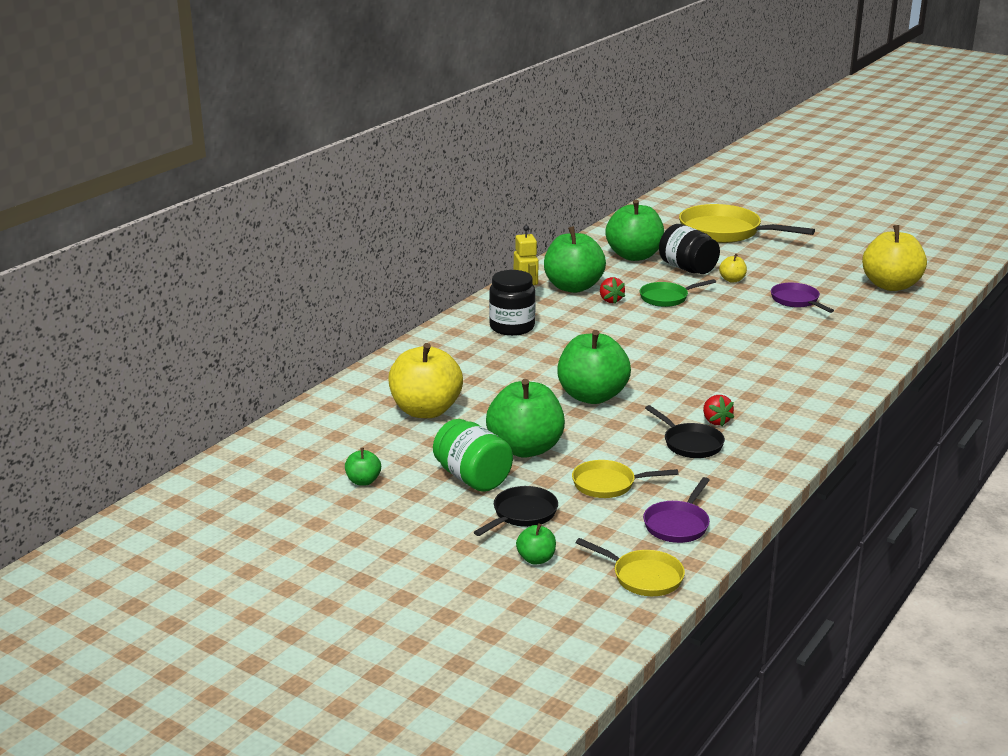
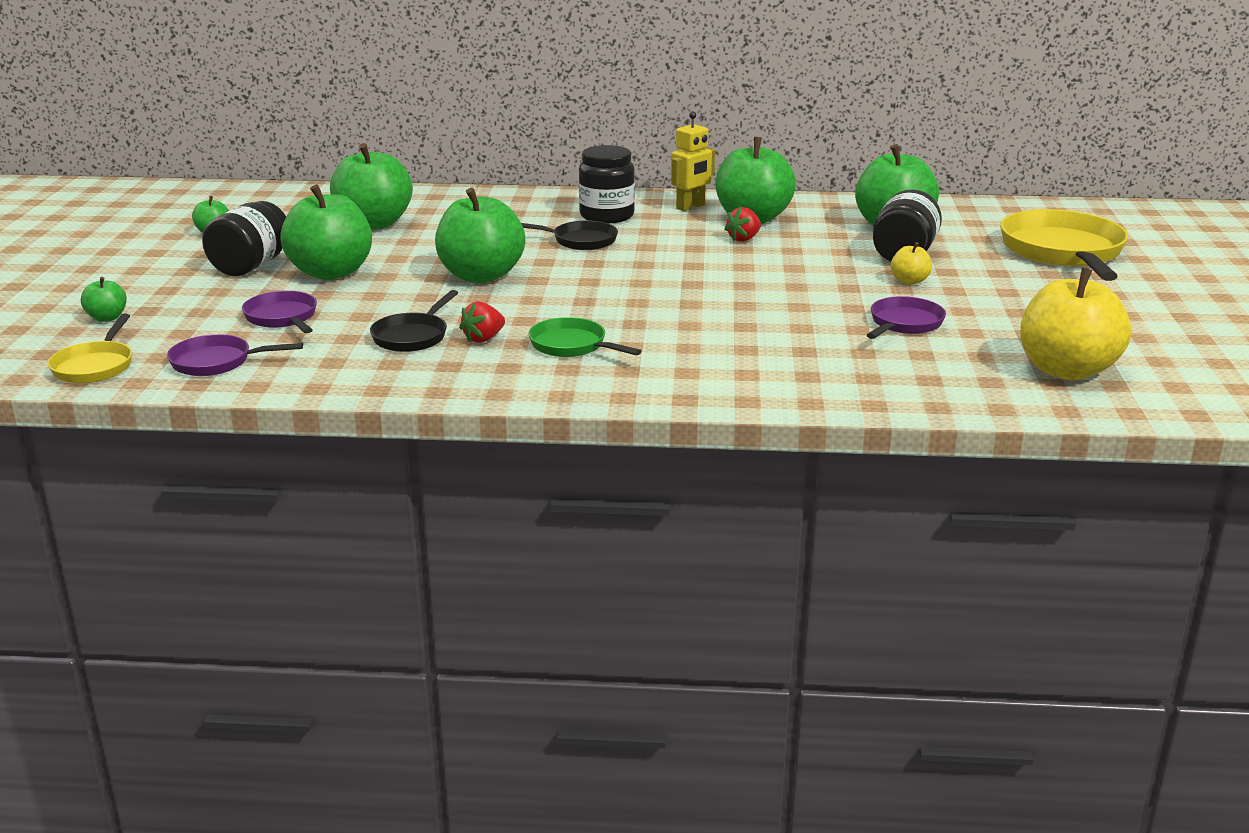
camera: 60 degrees right, 0 degrees up
(426, 410) = (374, 224): yellow apple -> green apple
(472, 478) = (251, 266): green jar -> black jar
(522, 514) = (192, 296): black pan -> black pan (580, 241)
(608, 484) = (282, 318): yellow pan -> purple pan
(667, 298) = (794, 261): green pan -> green pan (572, 346)

